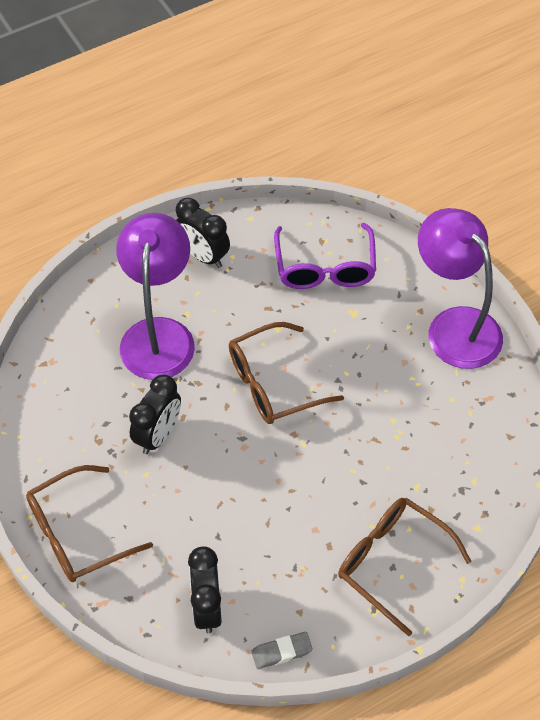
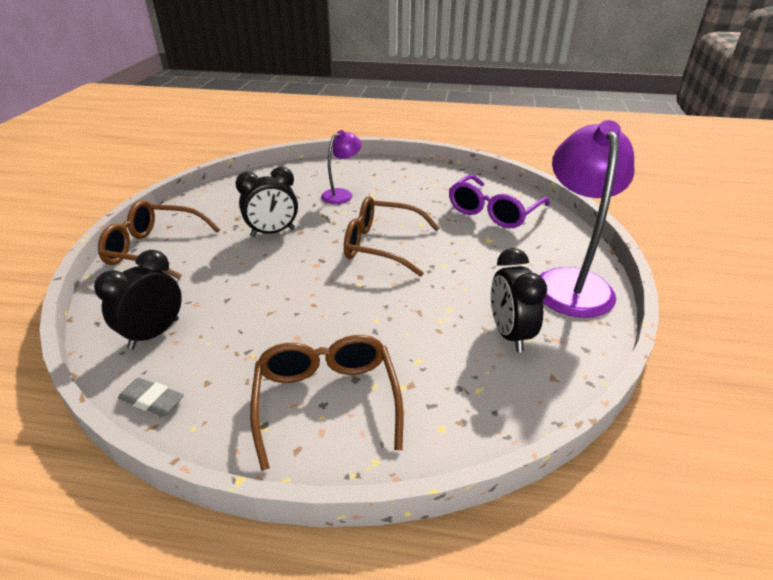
camera: 40 degrees right, 20 degrees down
(159, 334) = (342, 194): purple lamp -> purple lamp, size x0.52
(203, 256) = (416, 177): black clock -> black clock (509, 334)

